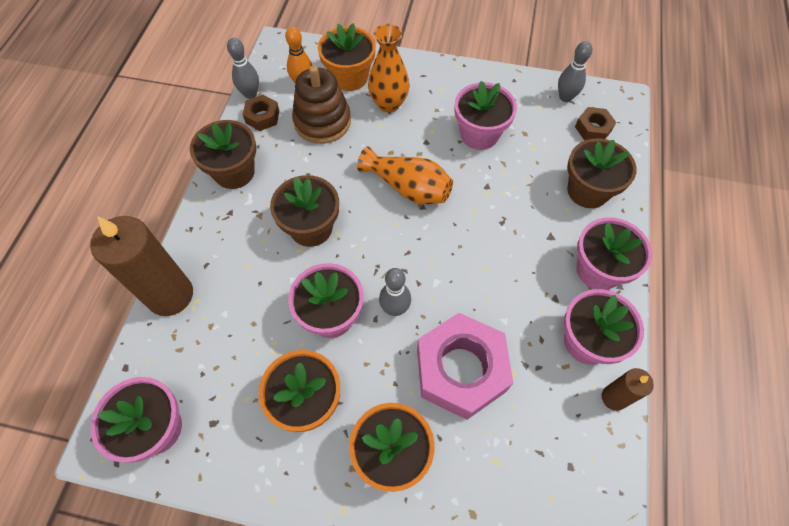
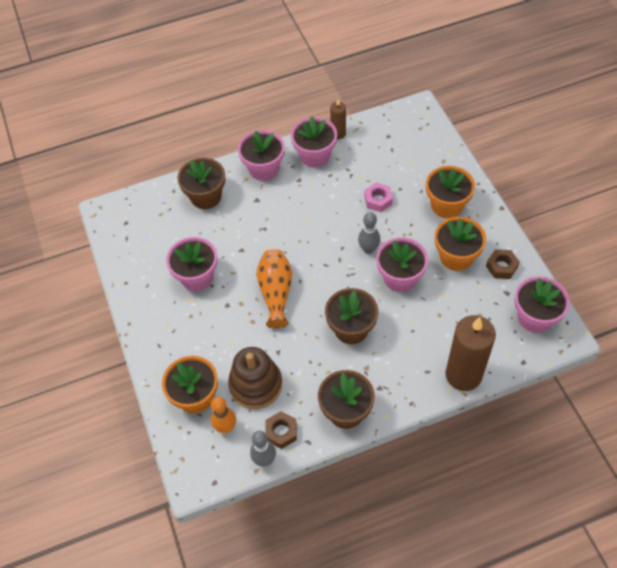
camera: 120 degrees left, 5 degrees down
(388, 104) = (206, 351): orange vase -> none
(461, 370) = (378, 200): pink nut -> pink nut, size x0.47
(565, 97) = (124, 243): grey bowling pin -> none
(593, 128) = (146, 215): brown nut -> brown nut (501, 267)

